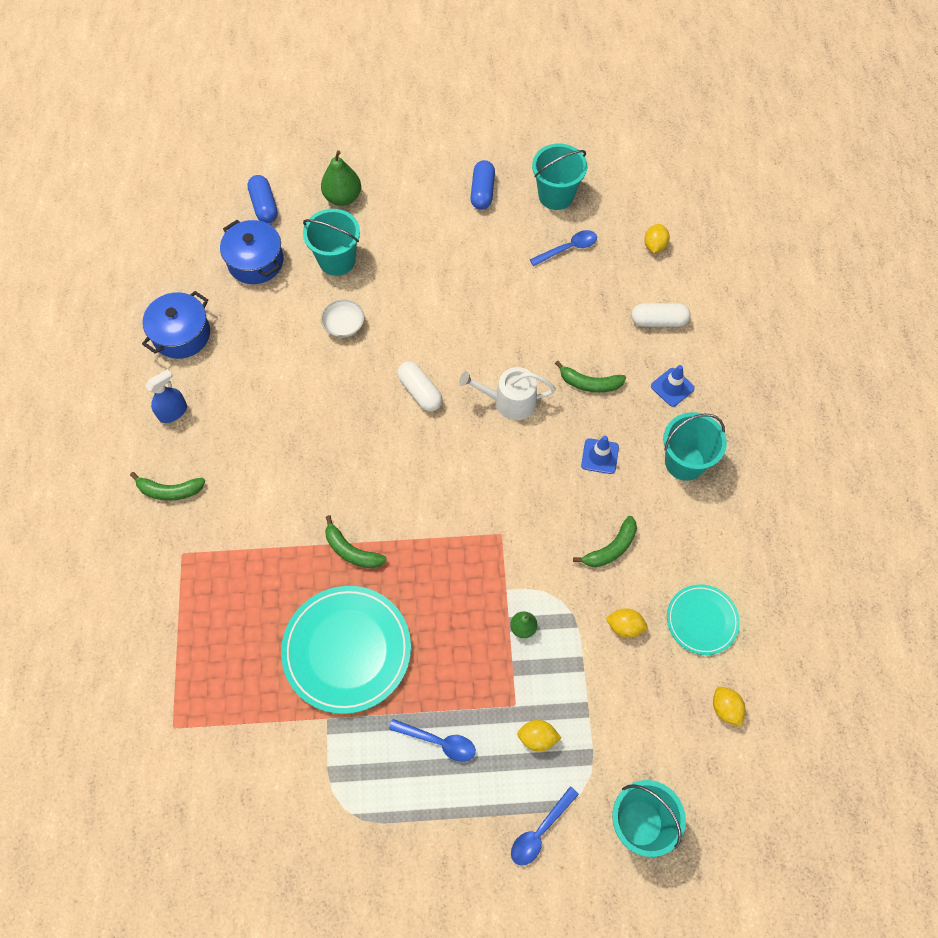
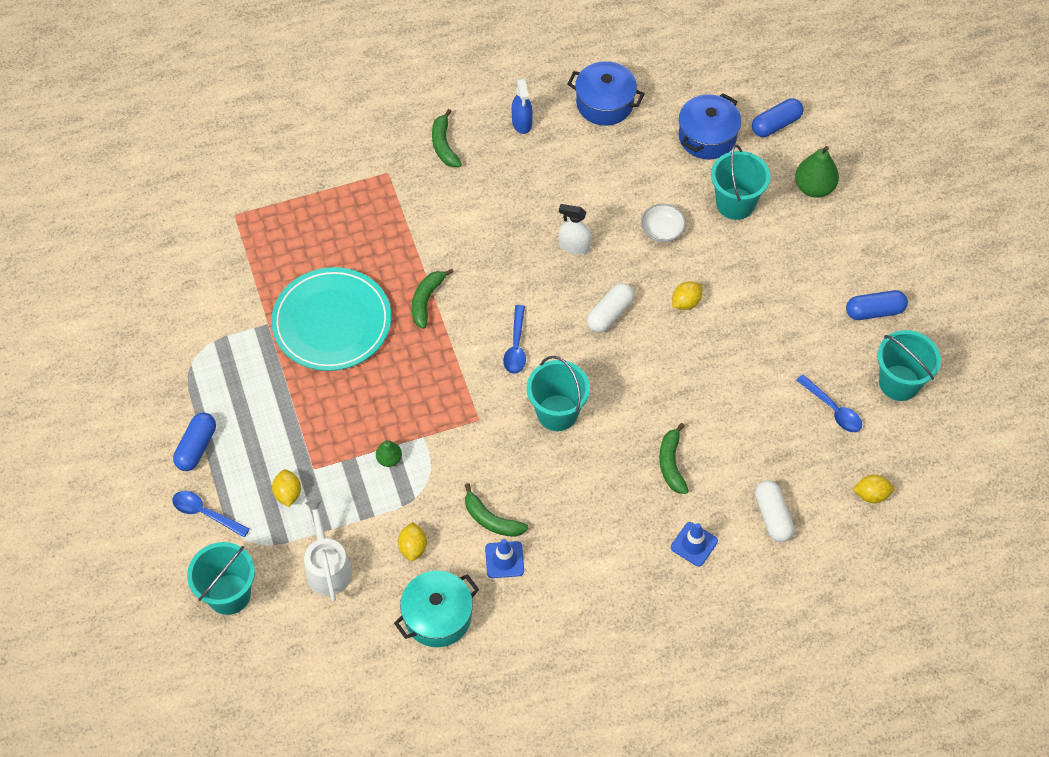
camera: 75 degrees right, 5 degrees down
(173, 412) = (522, 123): blue spray bottle -> blue spray bottle turned 45 degrees clockwise
(335, 402) = (574, 246): none -> white spray bottle
(439, 742) = (266, 415): blue spoon -> blue spoon (516, 346)
(457, 826) = (196, 447): none -> blue capsule
(509, 401) = (625, 394): white watering can -> white watering can (327, 567)
(600, 456) = (589, 490): blue traffic cone -> blue traffic cone (504, 560)
(684, 462) = (608, 571): turquoise bucket -> turquoise bucket (557, 413)
(702, 620) = (437, 616): turquoise plate -> turquoise pot
(725, 709) = (353, 652): yellow lemon -> yellow lemon (686, 302)

